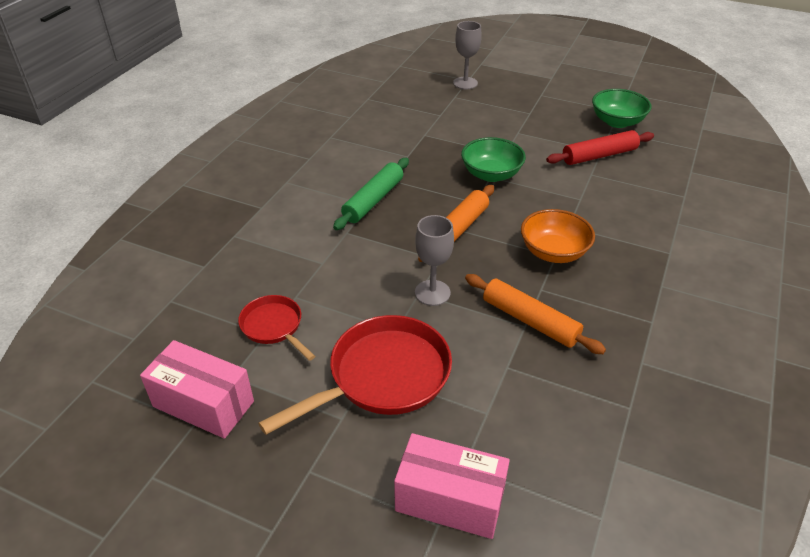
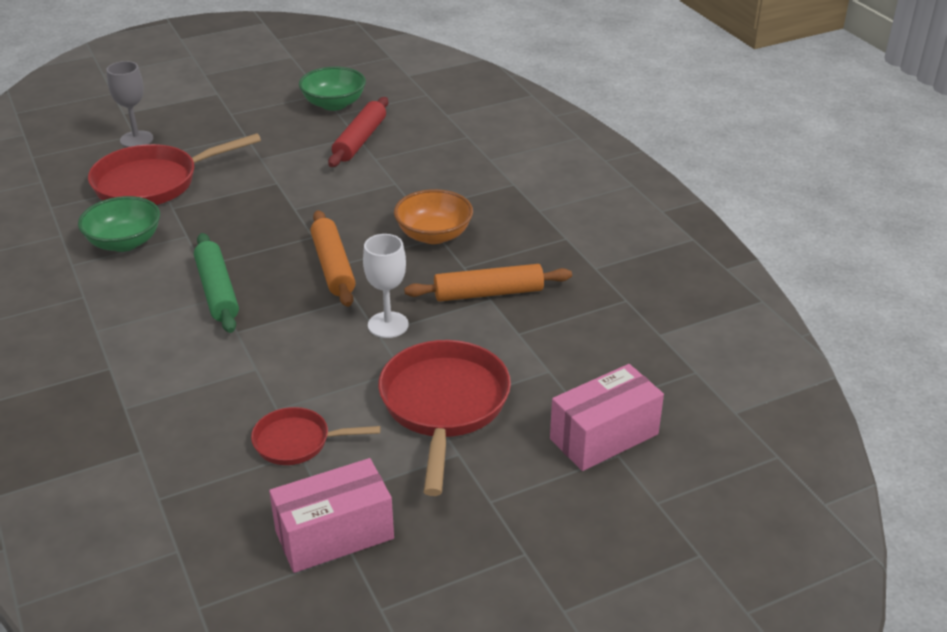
camera: 50 degrees left, 5 degrees down
(432, 293) = (388, 325): grey goblet -> white goblet
(436, 114) = (153, 183): none -> red pan
(491, 174) = (292, 206): green bowl -> green bowl (124, 242)

